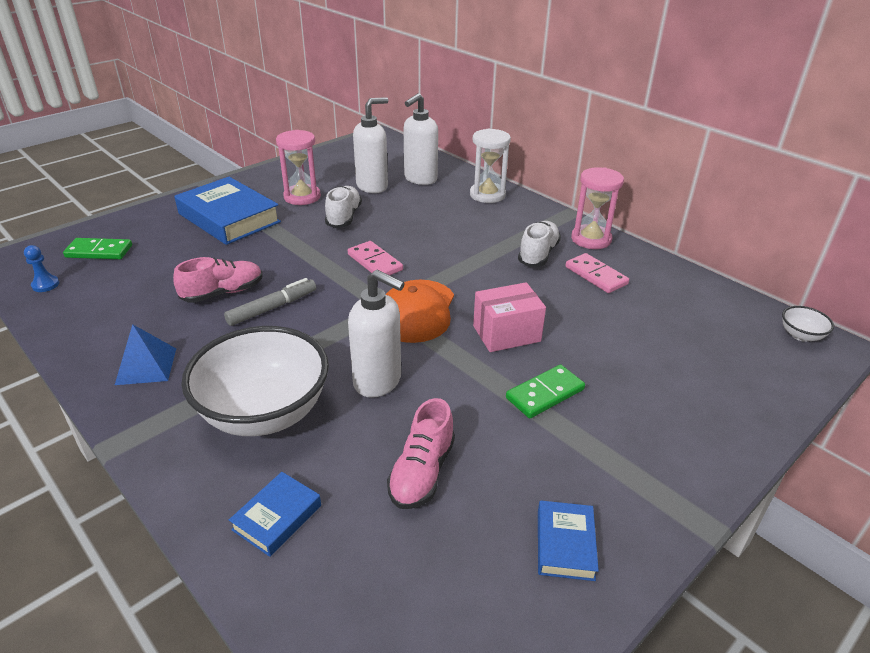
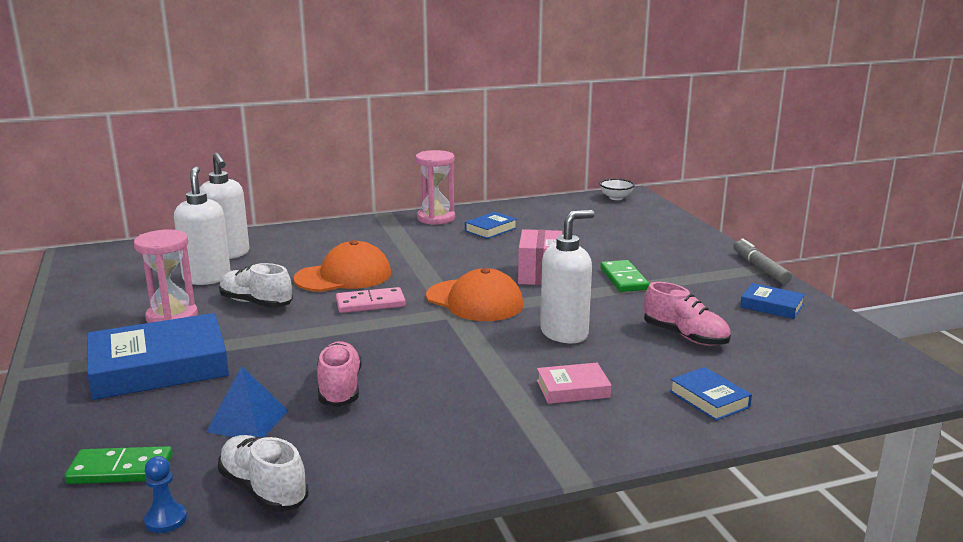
camera: 65 degrees left, 15 degrees down
(99, 251) = (120, 470): green domino -> green domino turned 60 degrees clockwise
(146, 366) = (445, 447): blue pyramid -> blue pyramid (247, 421)
(264, 413) = (573, 389): white bowl -> pink book
(272, 308) = (400, 364): grey marker -> grey marker (760, 268)
(418, 235) = (343, 276): none -> orange cap
(487, 195) = (307, 235): white hourglass -> none
(538, 254) = (436, 240): white shoe -> white shoe (263, 489)
(596, 275) = (490, 229): pink domino -> blue book

